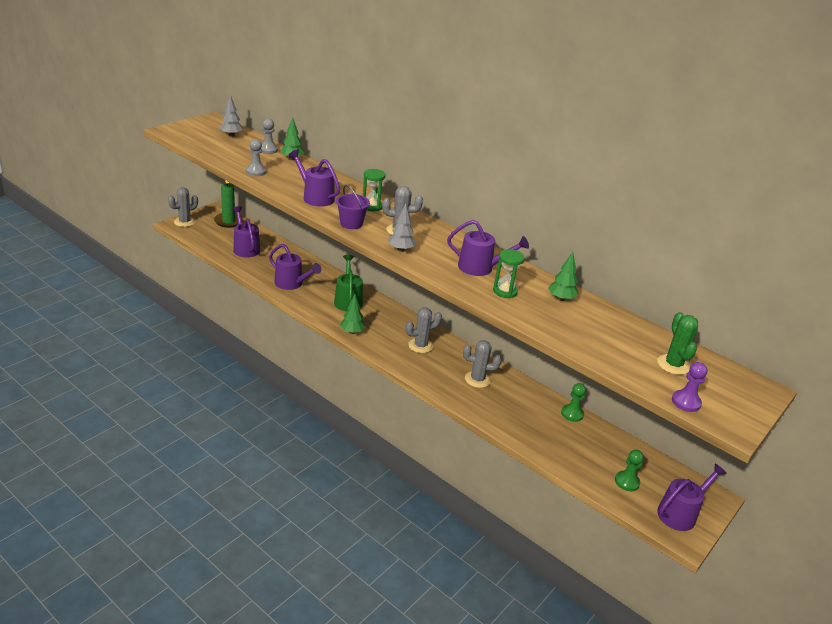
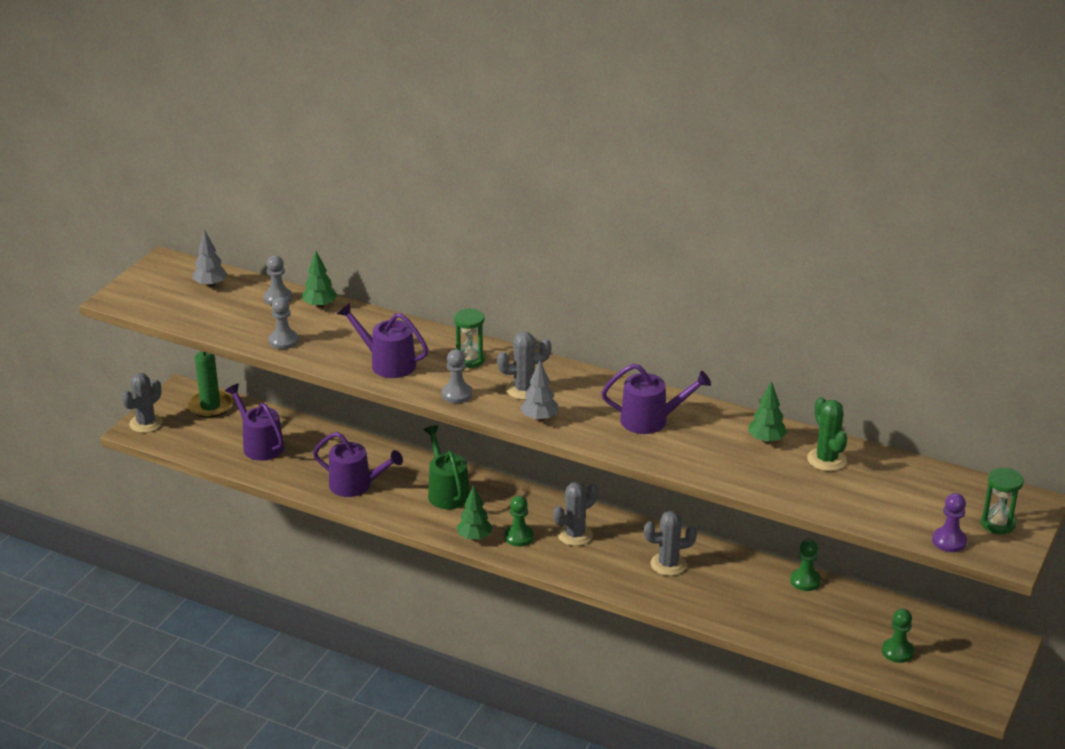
camera: 10 degrees left, 0 degrees up
(351, 224) = (457, 394): purple bucket -> grey pawn
(382, 338) = (519, 537): none -> green pawn
(505, 291) = (694, 447): green hourglass -> green hourglass (997, 524)
(673, 365) = (924, 497): green cactus -> green cactus (826, 459)
(680, 513) = (970, 674): purple watering can -> none

